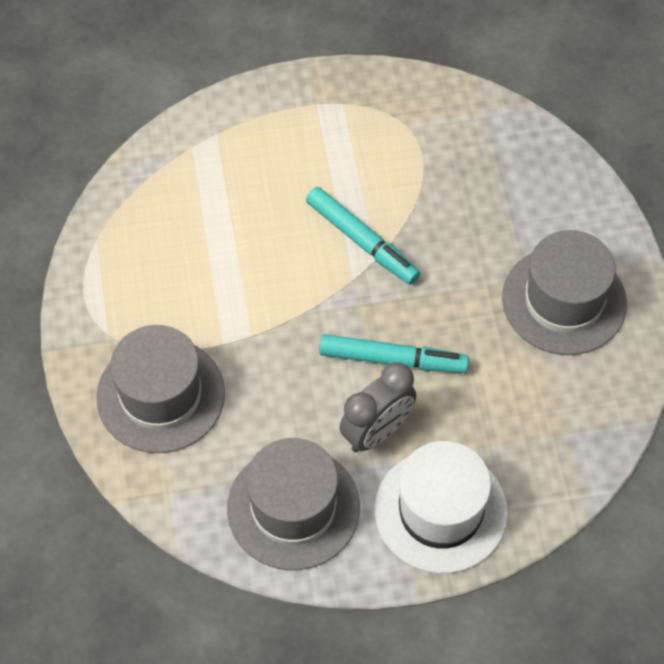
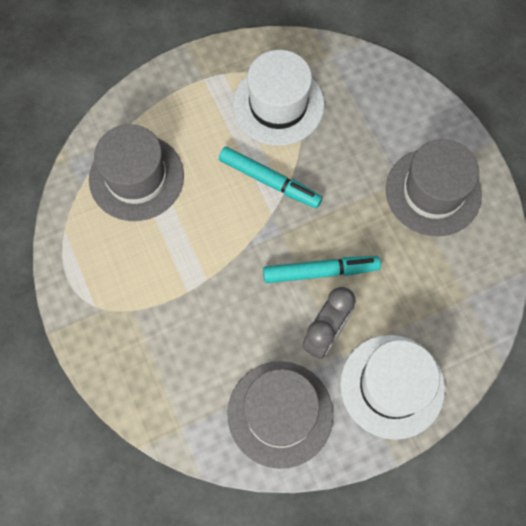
camera: 15 degrees left, 10 degrees up
(161, 395) = (151, 347): grey hat -> grey hat (136, 177)
(400, 155) = (278, 105): none -> white hat

